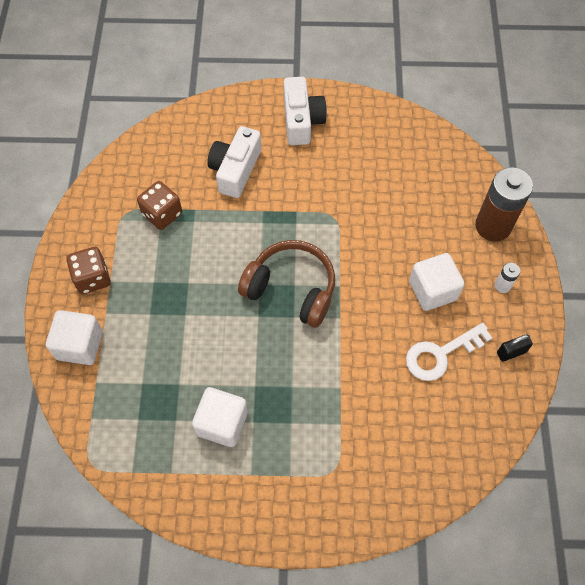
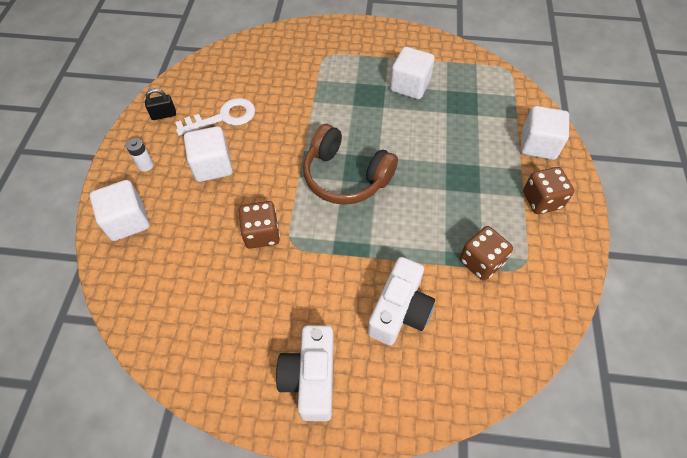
camera: 175 degrees left, 5 degrees down
(364, 224) = (261, 234): none -> brown dice
(493, 226) = (127, 221): brown battery -> white cube

